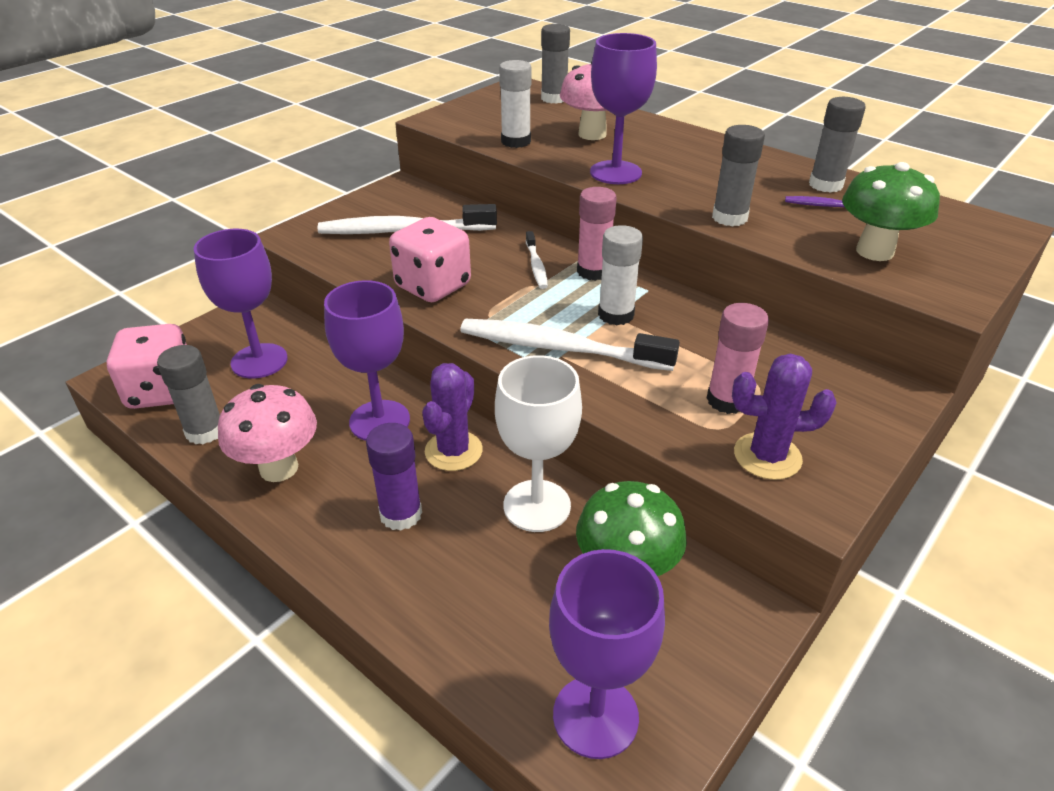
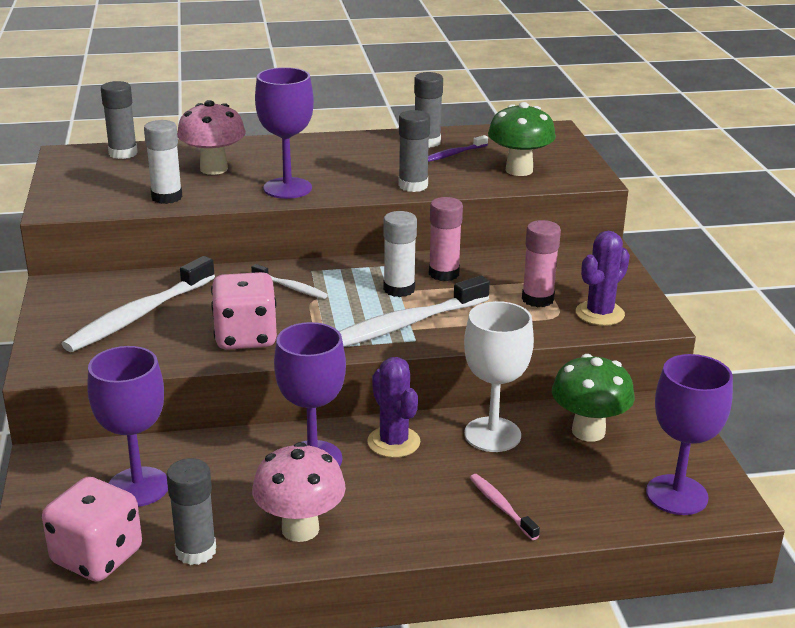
camera: 50 degrees left, 10 degrees down
(401, 514) = (428, 493): purple glue stick -> none
(428, 576) = (501, 507): none -> pink toothbrush
(593, 271) = (335, 272): pink glue stick -> pink glue stick (444, 273)

